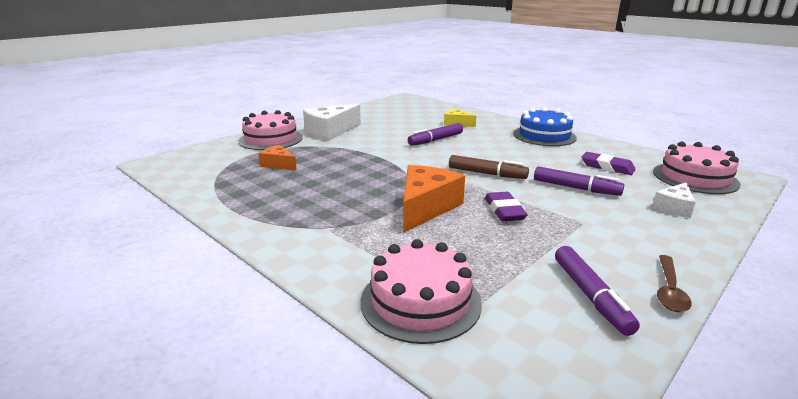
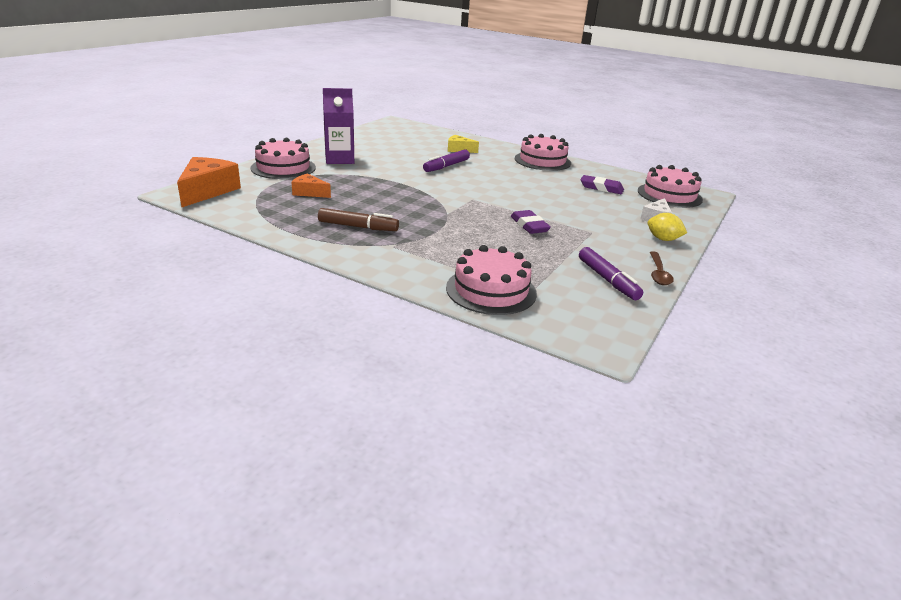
camera: 15 degrees left, 5 degrees up
(330, 132) = (339, 159): white cheese -> purple carton
(425, 207) = (464, 225): orange cheese -> orange cheese (207, 191)
(487, 174) = (504, 196): brown marker -> brown marker (358, 227)
(544, 136) = (542, 161): blue cake -> pink cake
(576, 188) = (580, 206): purple marker -> none
(681, 237) = (663, 239): none -> yellow lemon

